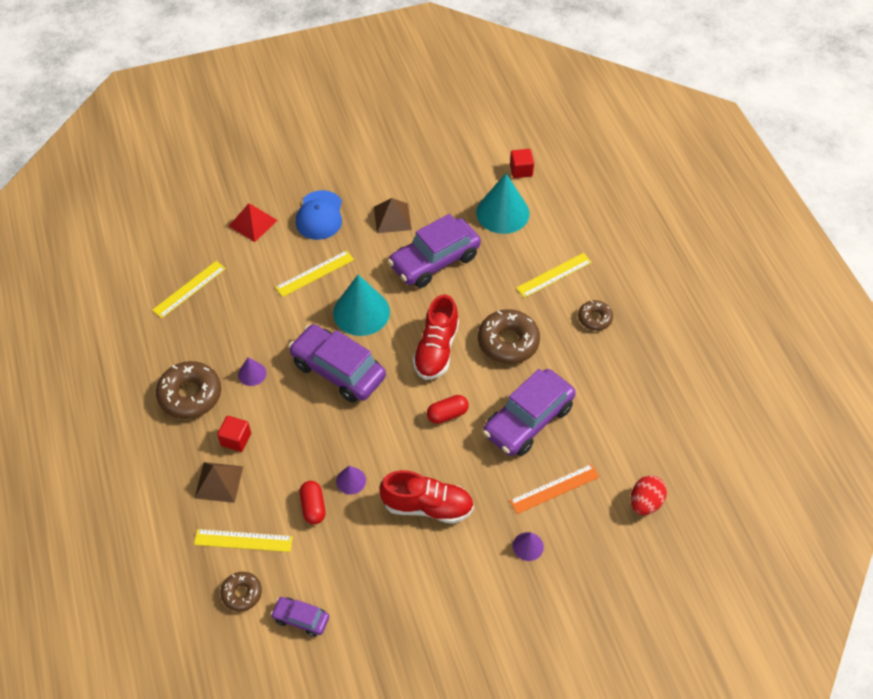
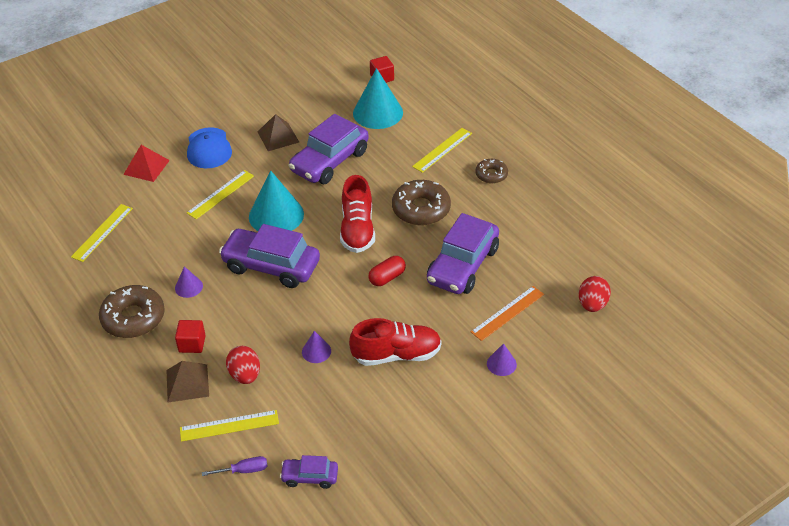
camera: 15 degrees left, 10 degrees down
(242, 593) = (243, 470): brown donut -> purple screwdriver
(275, 488) = (245, 375): none -> red egg
(313, 507) = (288, 381): red capsule -> none

